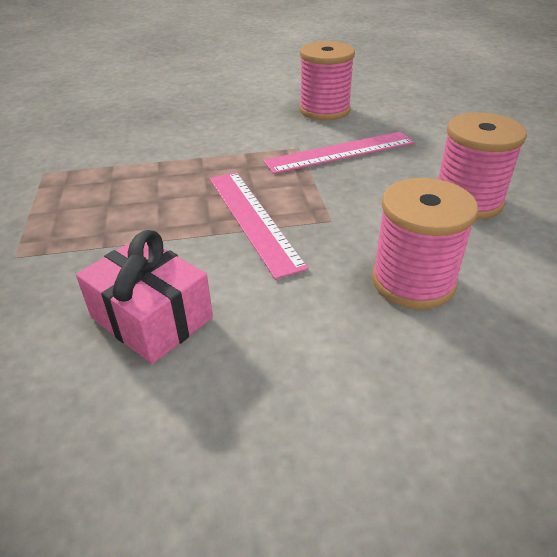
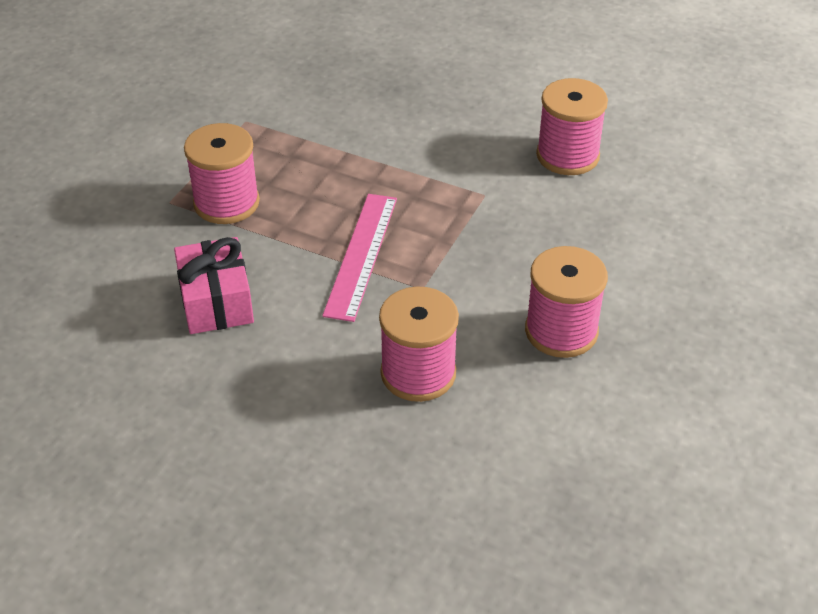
camera: 35 degrees right, 5 degrees up
(81, 233) = (226, 203): none -> pink spool
(340, 152) = (516, 220): pink ruler -> none

